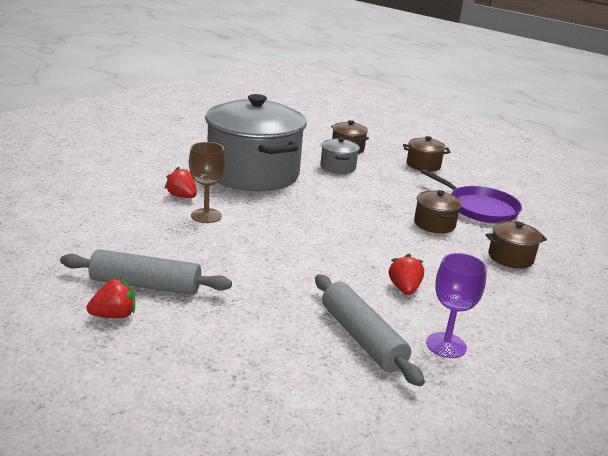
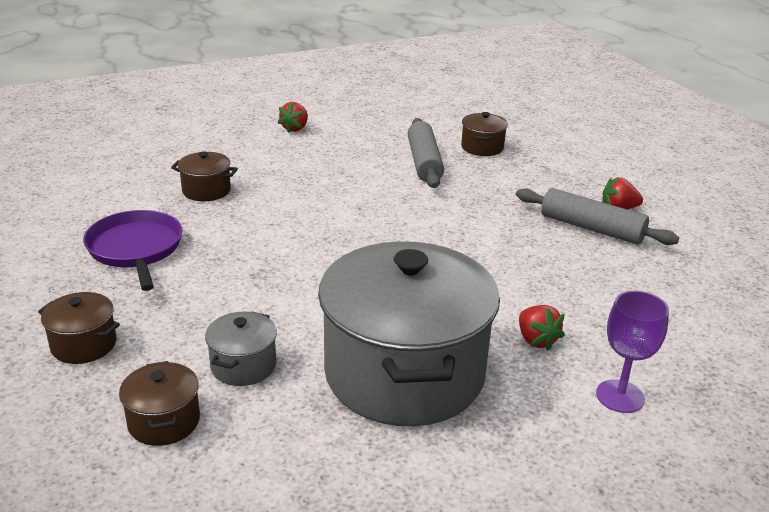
camera: 155 degrees left, 5 degrees up
(206, 216) = (511, 299): brown goblet -> none
(404, 289) = (352, 185): red strawberry -> red strawberry (295, 128)
(434, 224) = (231, 238): brown pot -> brown pot (482, 147)
(446, 345) = (365, 148): purple goblet -> purple goblet (620, 396)

